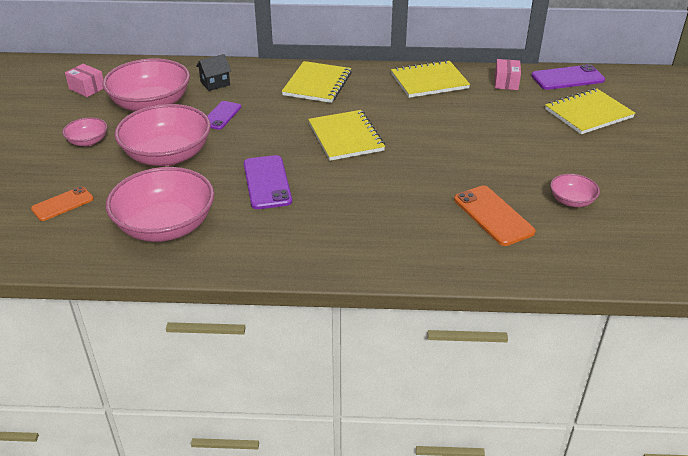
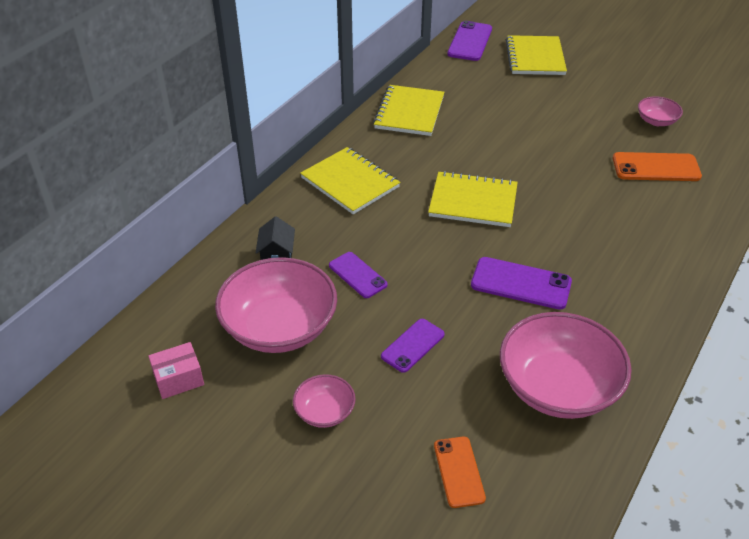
camera: 60 degrees left, 5 degrees up
(167, 155) = (413, 345): pink bowl -> purple phone
(506, 82) = (450, 73): pink box -> none

